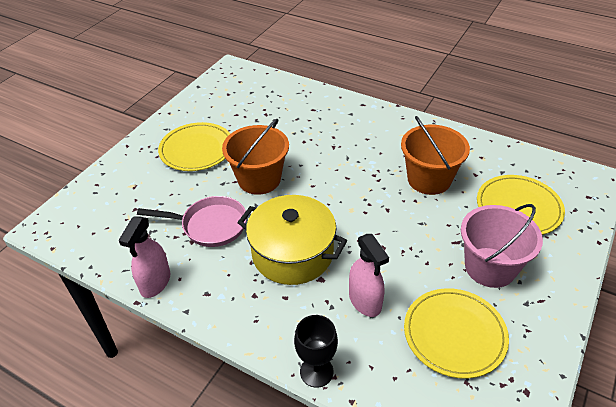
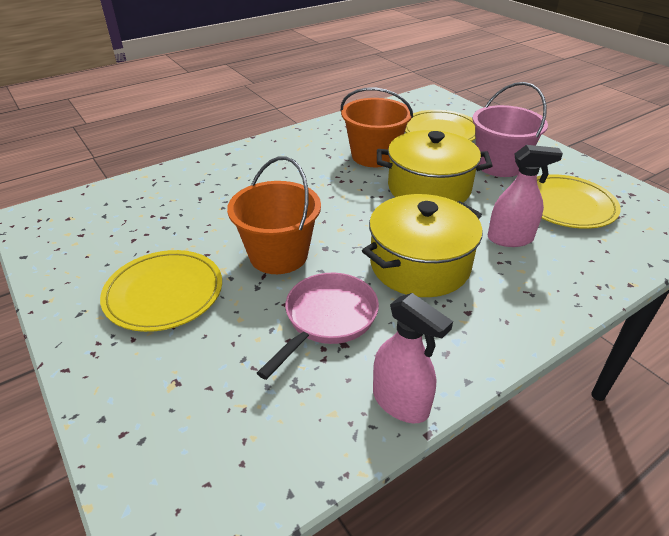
camera: 65 degrees left, 5 degrees down
(316, 371) = (590, 296): black goblet -> none
(404, 229) = (429, 188): none -> yellow pot

